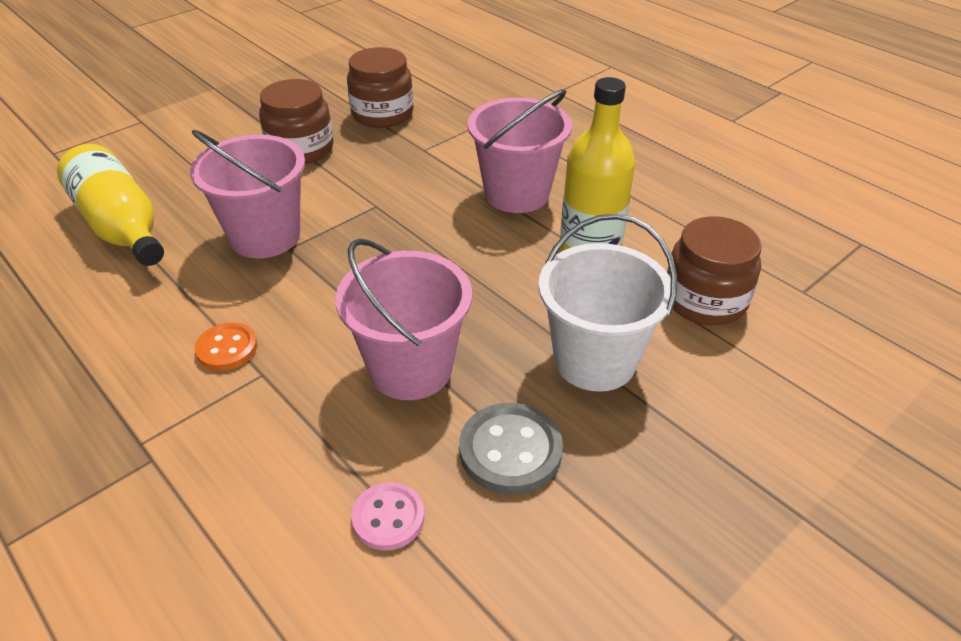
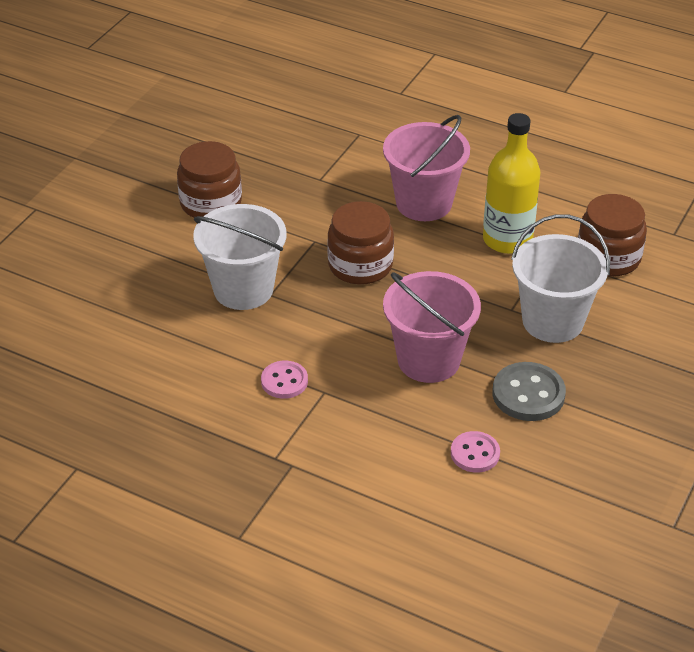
camera: 20 degrees left, 0 degrees up
(121, 226) = (113, 310): yellow bottle -> none
(227, 348) = (284, 381): orange button -> pink button
(265, 236) = (243, 289): pink bucket -> white bucket
(382, 114) = (258, 151): brown jar -> brown jar (360, 265)

